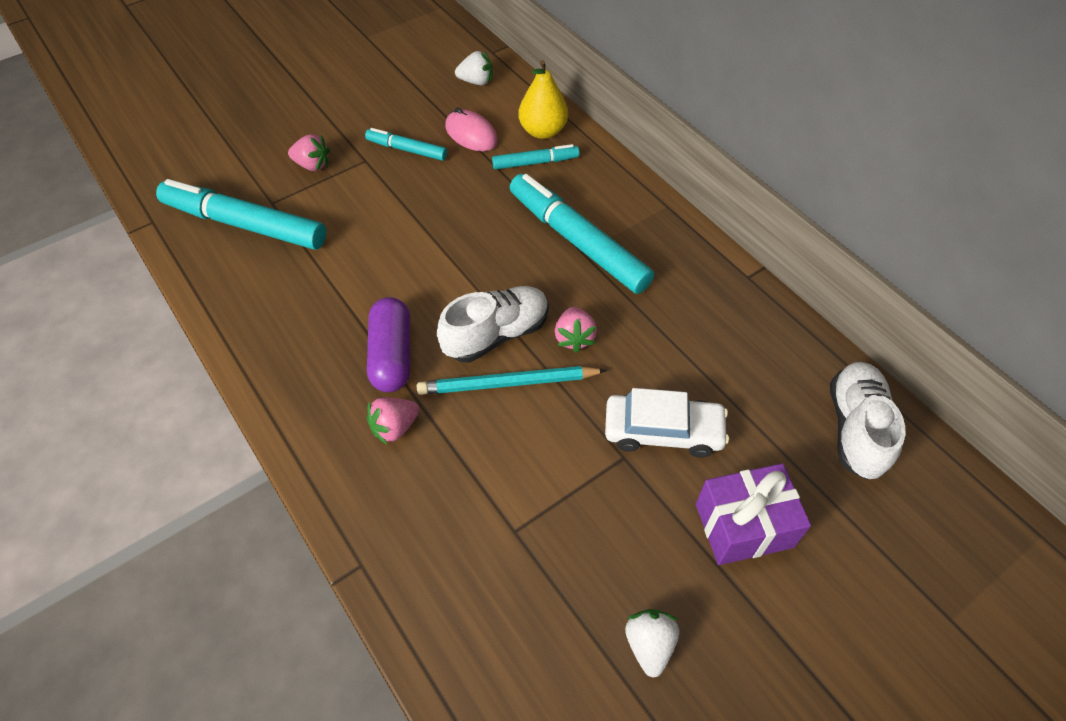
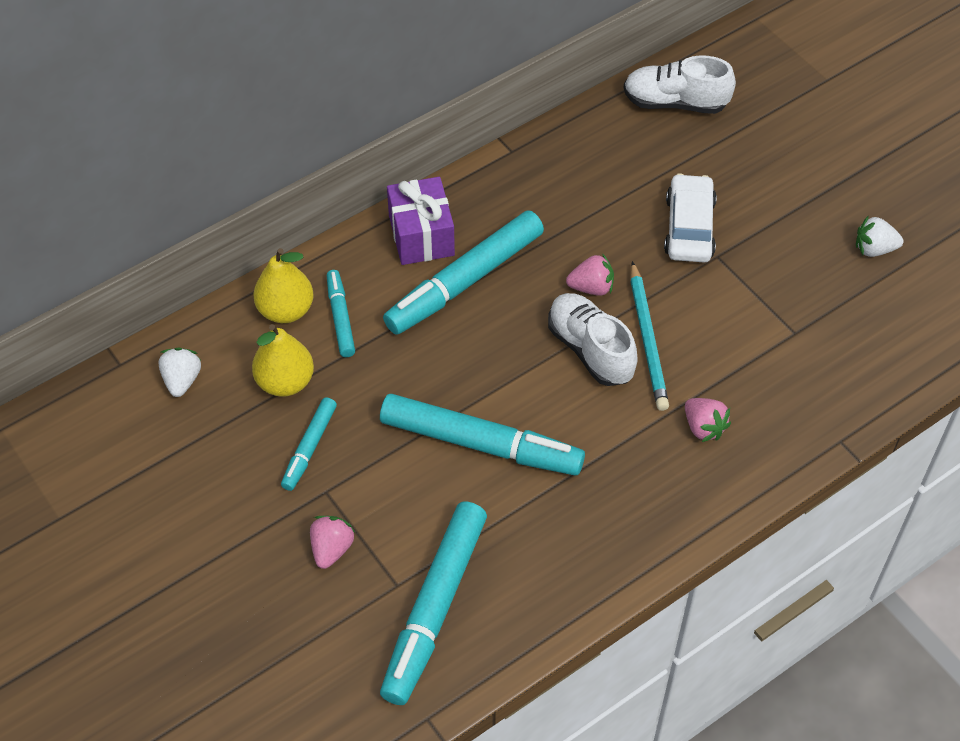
camera: 90 degrees left, 0 degrees up
(392, 355) = (620, 437): purple capsule -> none
(397, 253) = (481, 444): none -> turquoise marker
(471, 134) = (285, 382): pink mouse -> yellow pear
(743, 525) = (771, 183): purple gift -> purple gift (421, 235)

